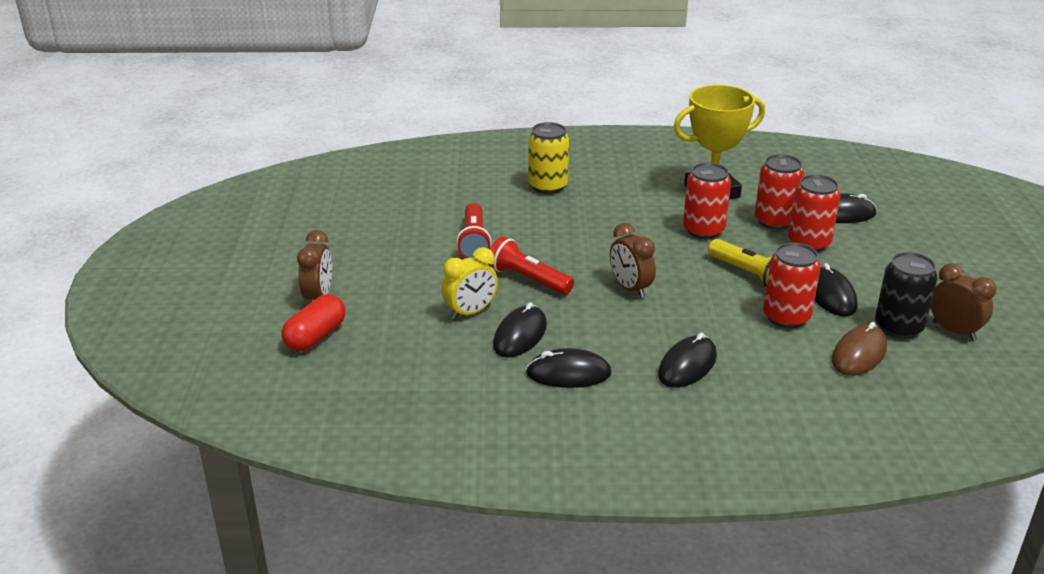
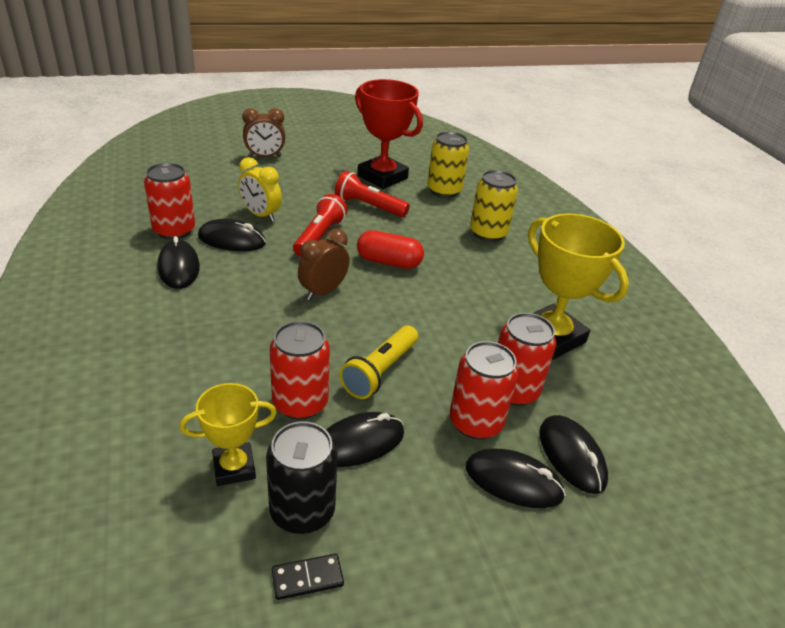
camera: 70 degrees right, 5 degrees up
(315, 336) = (215, 162): red capsule -> red capsule (389, 262)
(409, 224) = (382, 177): none -> red trophy
(455, 193) = (444, 190): none -> yellow can
(474, 242) = (369, 206): red flashlight -> red flashlight turned 45 degrees clockwise
(687, 366) = (197, 333): black mouse -> black mouse (513, 481)
(703, 230) = (459, 334): red can -> red can (174, 230)
(859, 354) = (234, 468): brown mouse -> yellow trophy
(954, 331) = (307, 578): brown clock -> black domino

